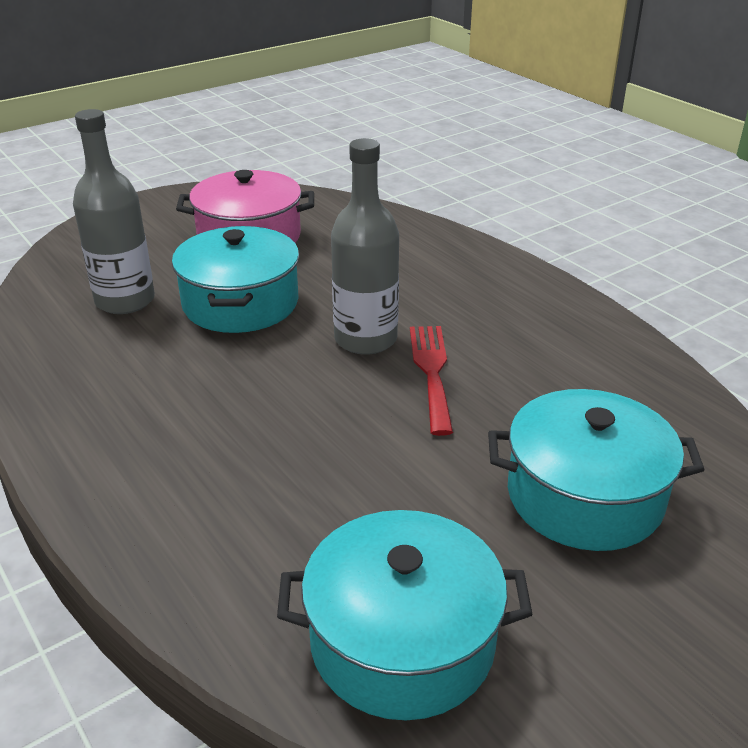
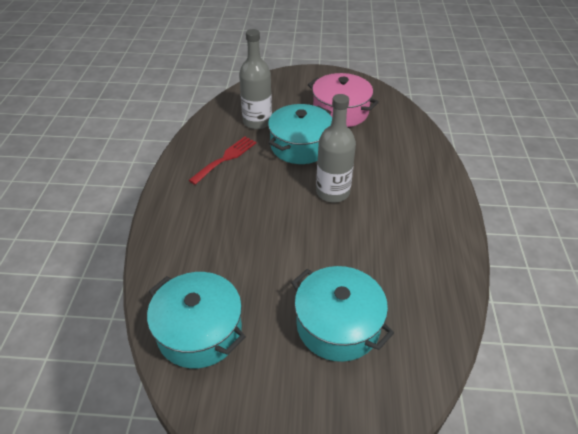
camera: 40 degrees right, 10 degrees up
(431, 372) = (343, 225): red fork -> red fork (226, 158)

